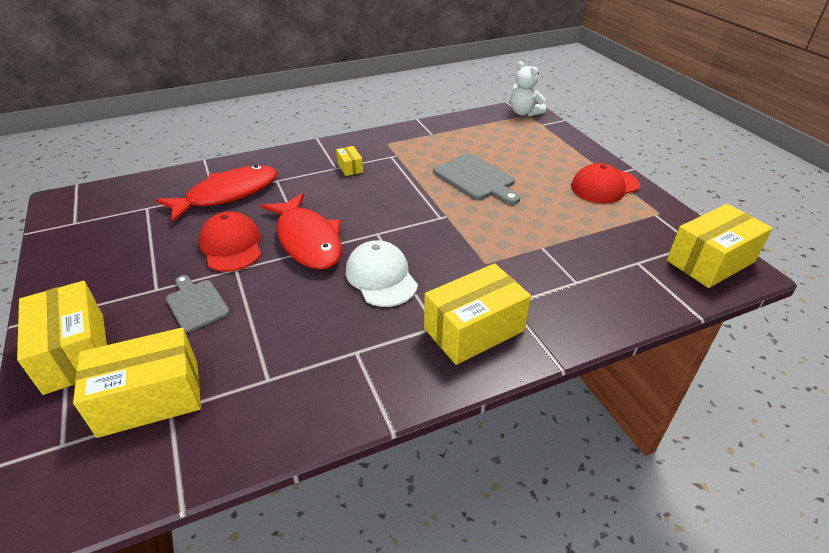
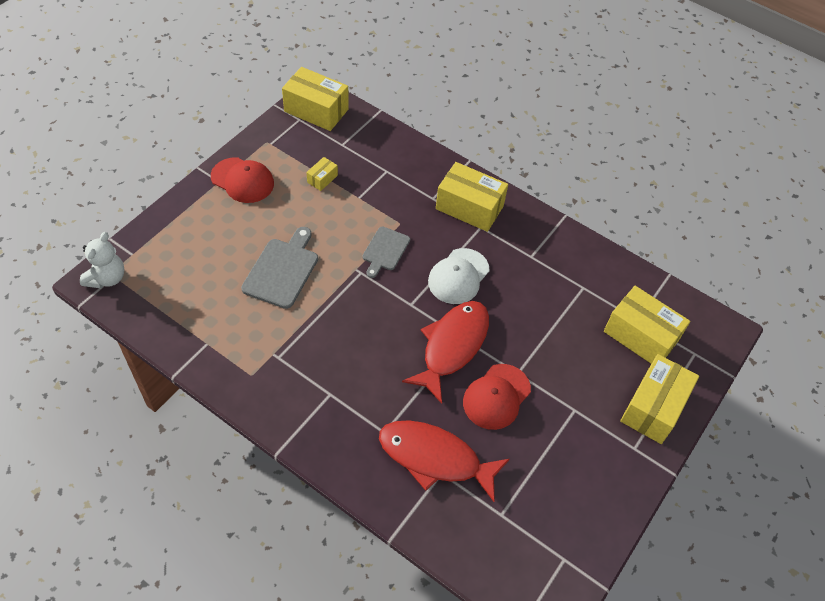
camera: 125 degrees left, 15 degrees up
(196, 304) = (565, 371): grey cutting board -> grey cutting board (385, 250)
(350, 167) = (322, 381): yellow box -> yellow box (322, 179)

